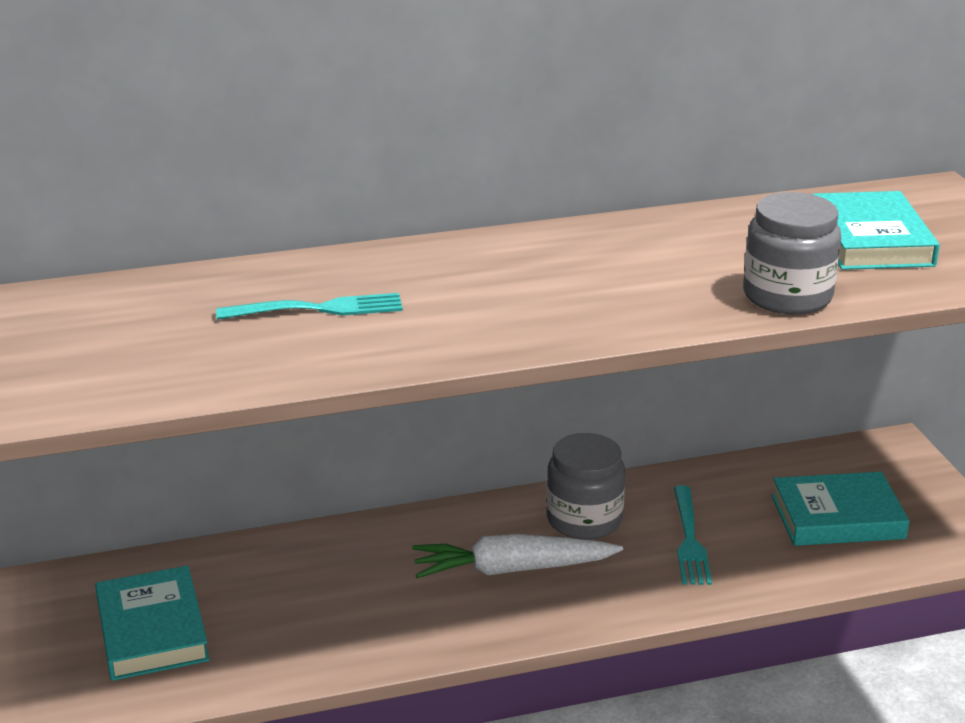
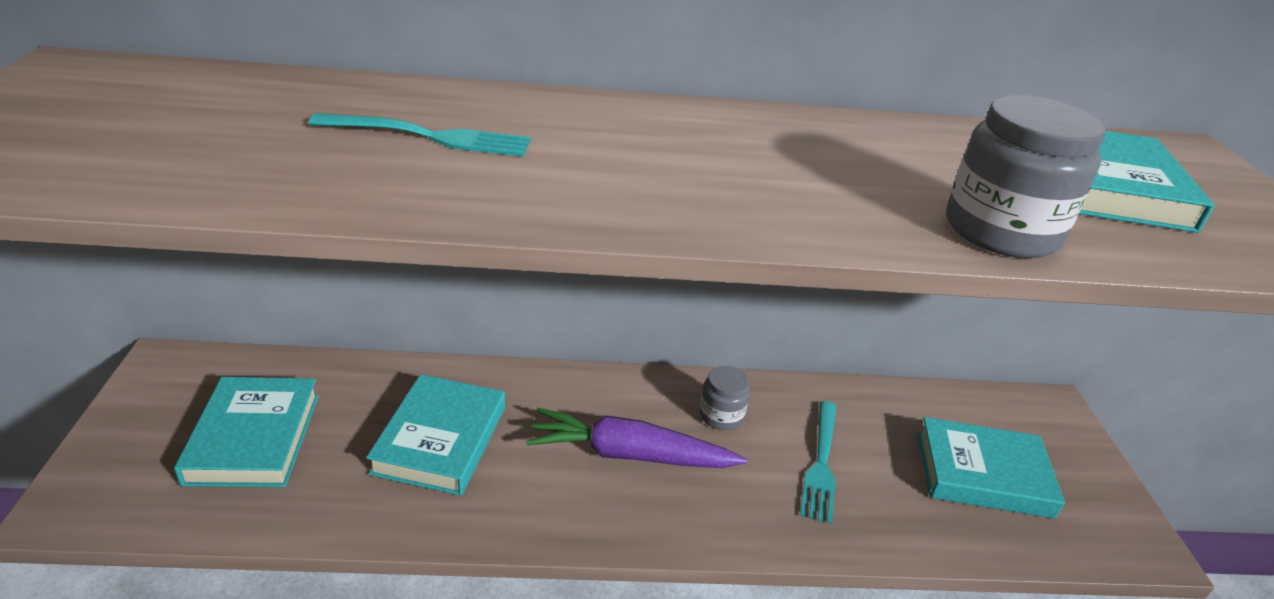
camera: 10 degrees right, 5 degrees up
(329, 595) = (440, 440): none -> turquoise book
(512, 569) = (630, 455): white carrot -> purple carrot
(584, 519) = (721, 415): grey jar -> grey jar, size x0.59

